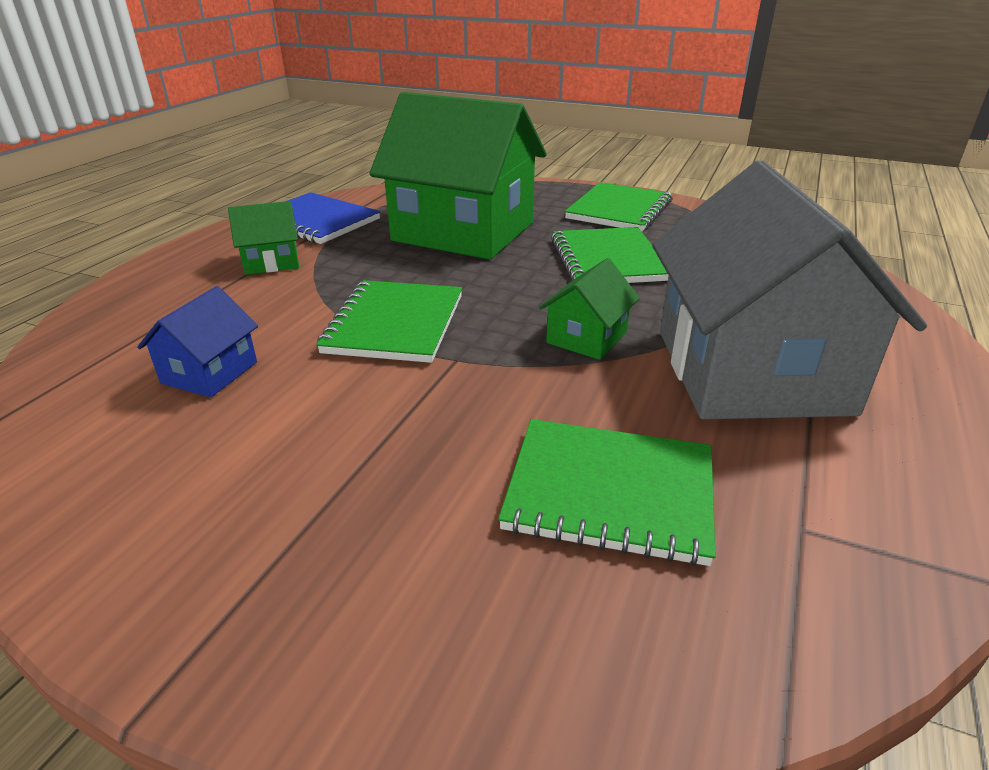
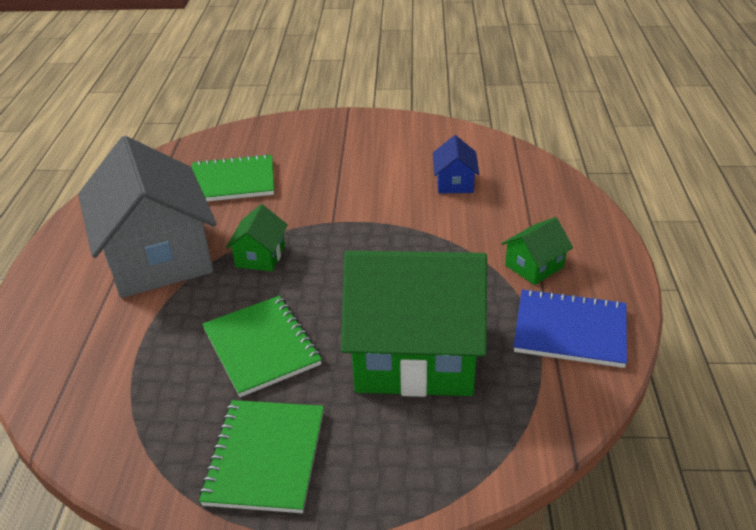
camera: 160 degrees right, 5 degrees up
(394, 324) = (387, 235): green notebook -> none

